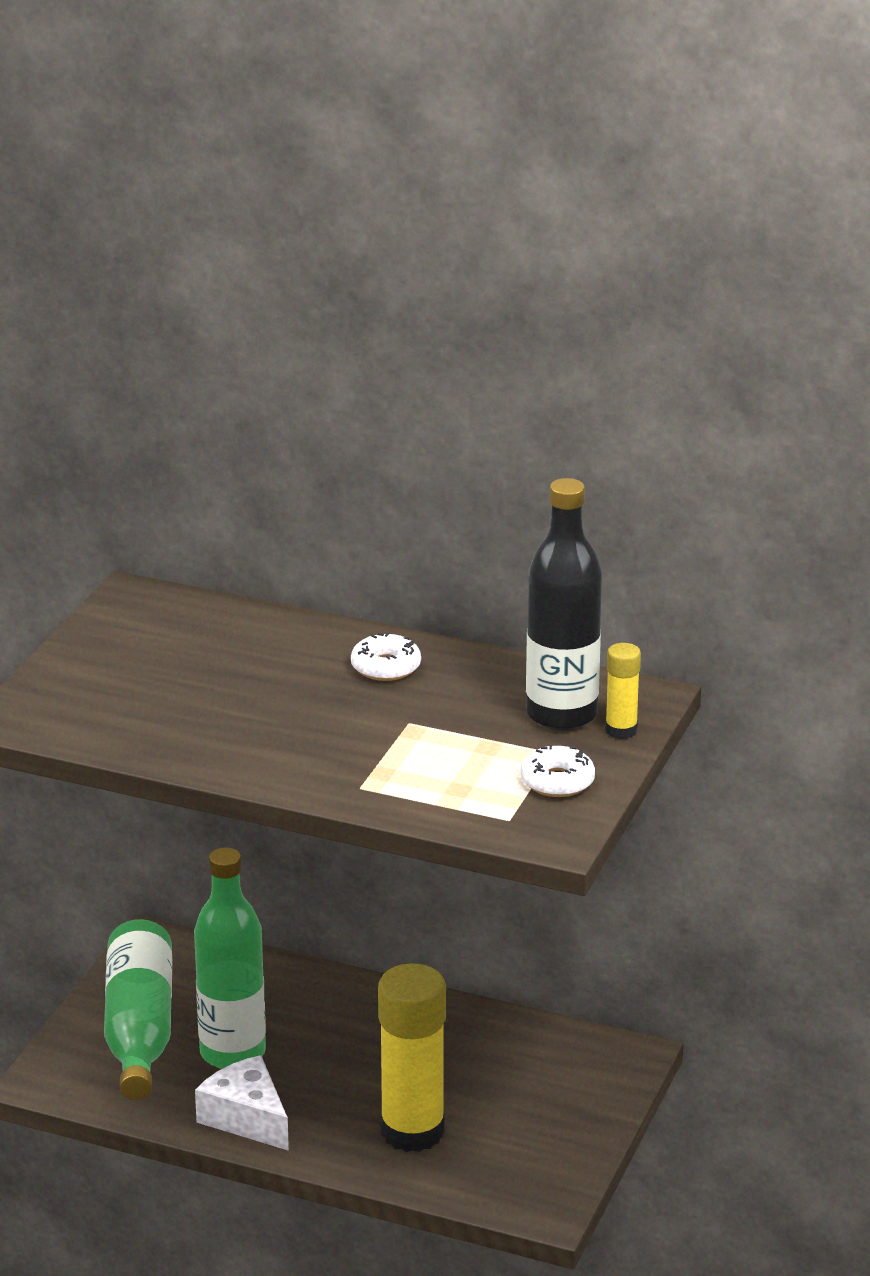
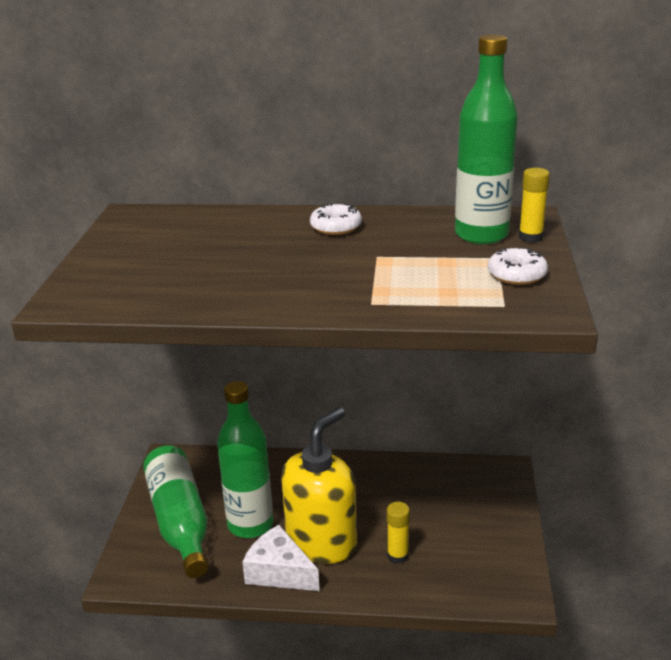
camera: 15 degrees left, 0 degrees up
(319, 1094) = (322, 541): none -> yellow soap dispenser
(412, 1131) = (397, 555): yellow glue stick -> yellow glue stick, size x0.47
(561, 714) = (481, 235): black bottle -> green bottle

